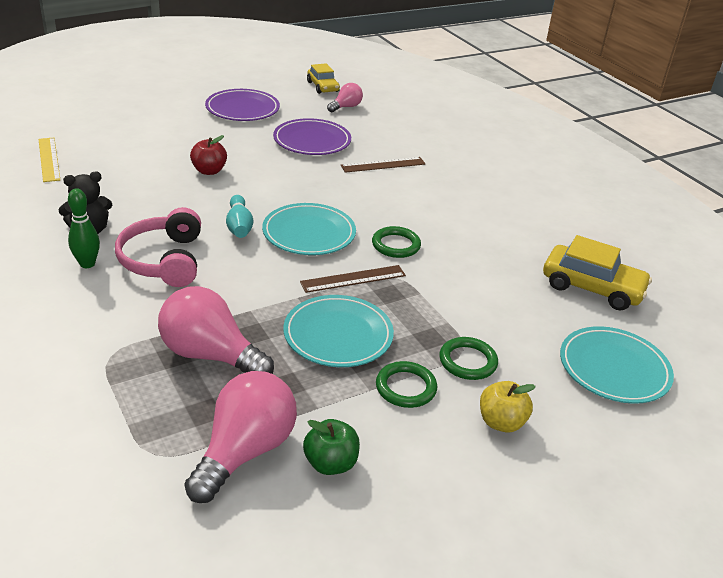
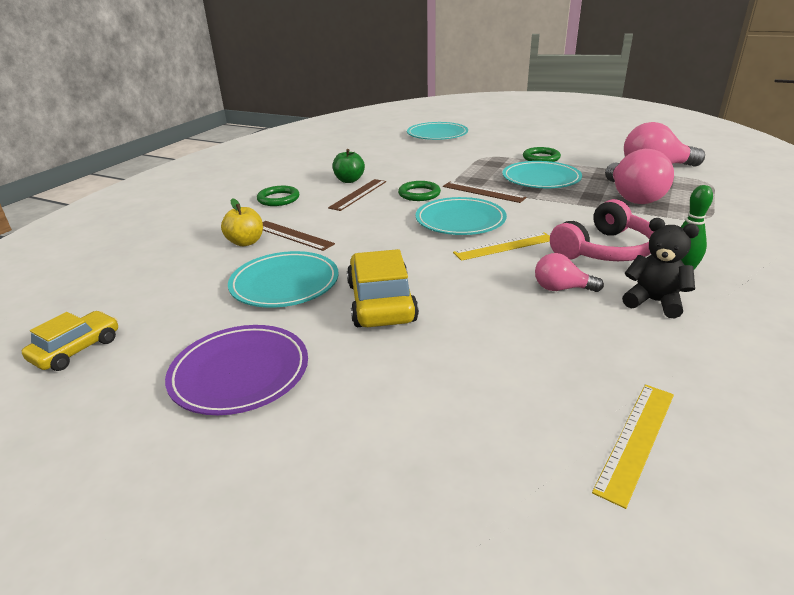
camera: 120 degrees left, 5 degrees down
(209, 171) = (445, 305): red apple -> none
(239, 226) = (504, 246): turquoise bowling pin -> yellow ruler
(312, 141) = (285, 284): purple plate -> turquoise plate
(330, 463) = (616, 156): green apple -> green apple (349, 180)
(346, 107) = (149, 303): pink light bulb -> pink light bulb (561, 289)
(435, 218) = (358, 194): none -> brown ruler
(468, 361) = (493, 154): green ring -> green ring (278, 199)
(501, 422) = (519, 141): yellow apple -> yellow apple (246, 242)
(592, 287) = (371, 148): yellow car -> yellow car (381, 302)

